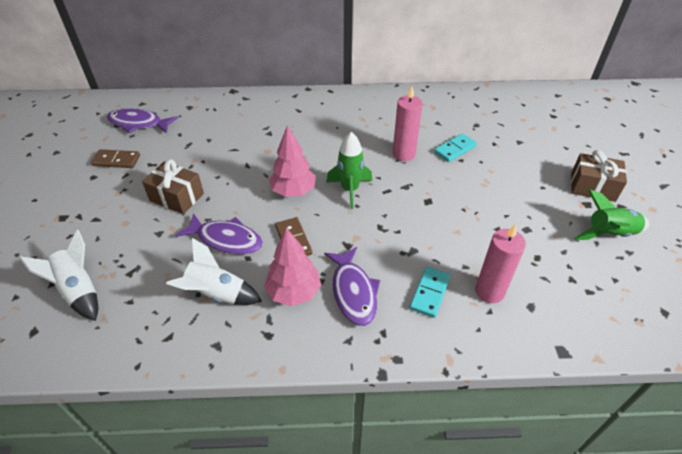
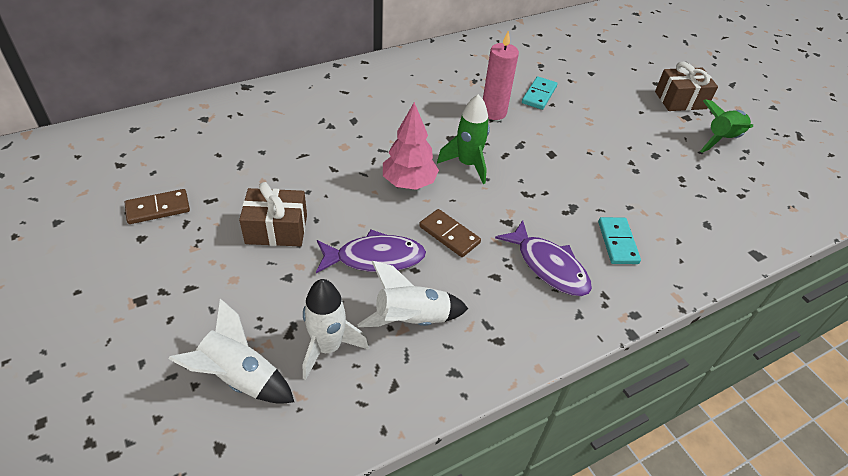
camera: 30 degrees left, 0 degrees up
(138, 123) = (150, 155): purple fish -> none
(147, 292) = (328, 347): none -> white rocket
(294, 292) = (491, 287): pink tree -> none
(489, 291) = (666, 223): pink candle -> none

